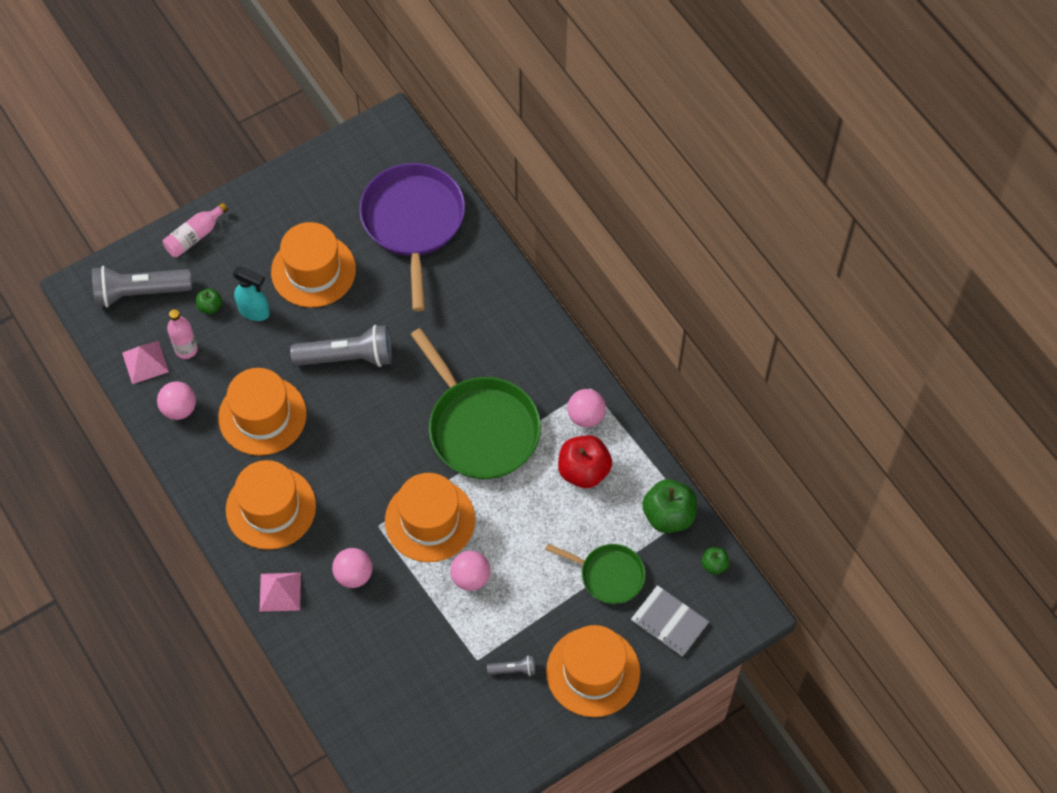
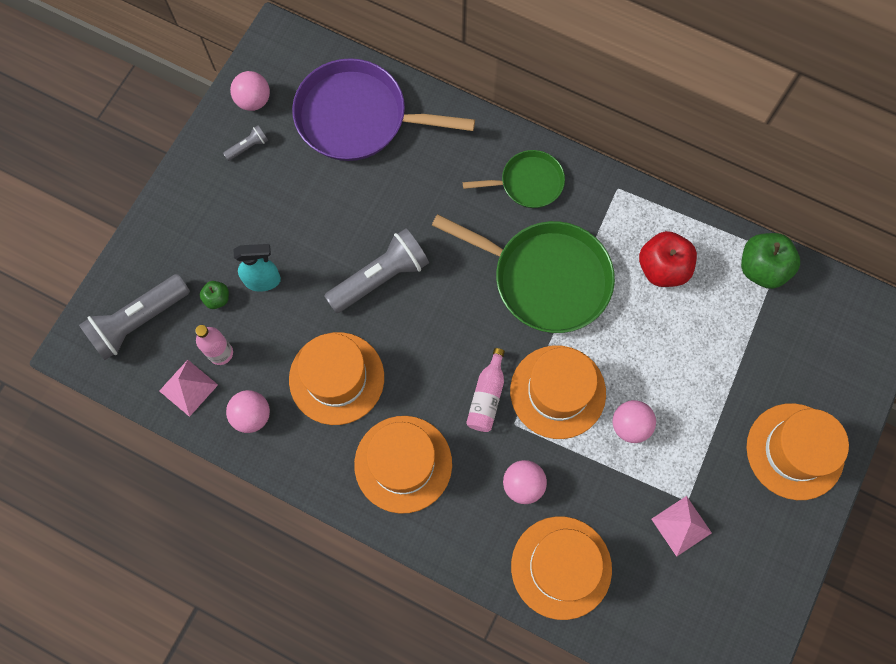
camera: 30 degrees left, 10 degrees up
(195, 236) = (158, 238): pink bottle -> pink bottle (487, 396)
(280, 591) = (465, 541): pink pyramid -> pink pyramid (681, 525)
(313, 270) = (294, 212): orange hat -> orange hat (561, 567)
(413, 222) = (357, 117): purple pan -> purple pan turned 45 degrees counterclockwise
(513, 669) = (725, 490): grey flashlight -> grey flashlight (248, 147)
(586, 416) = (631, 216): pink ball -> pink ball (253, 100)
(609, 575) = (748, 353): green pan -> green pan (528, 183)
(669, 622) = (828, 366): grey notebook -> none
(714, 565) = (830, 291): green apple -> none

